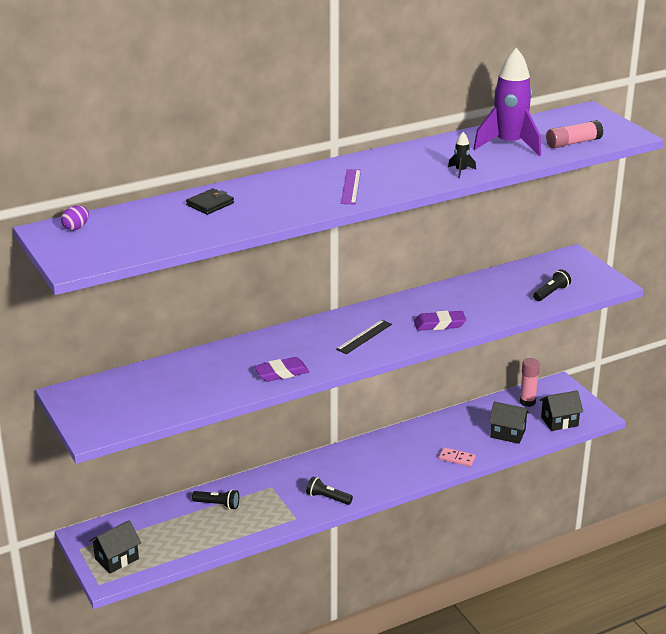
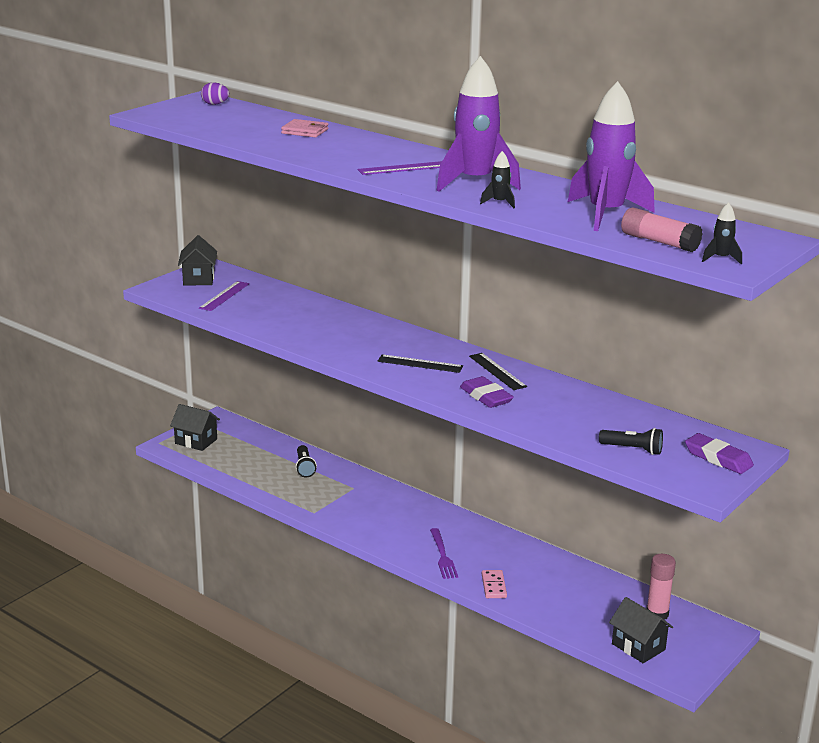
camera: 65 degrees right, 5 degrees down
(145, 399) = (224, 296): none -> purple ruler
(210, 204) = (305, 131): black wallet -> pink wallet
(281, 373) = (315, 339): purple eraser -> purple eraser (718, 458)
(327, 498) = (359, 522): black flashlight -> none
(400, 308) = (497, 371): none -> black ruler
(404, 470) = (443, 556): none -> purple fork
(407, 169) = (475, 182): none -> purple rocket
(507, 433) = (575, 612): black house -> black house (199, 279)
(613, 134) = (721, 259): none -> black rocket

